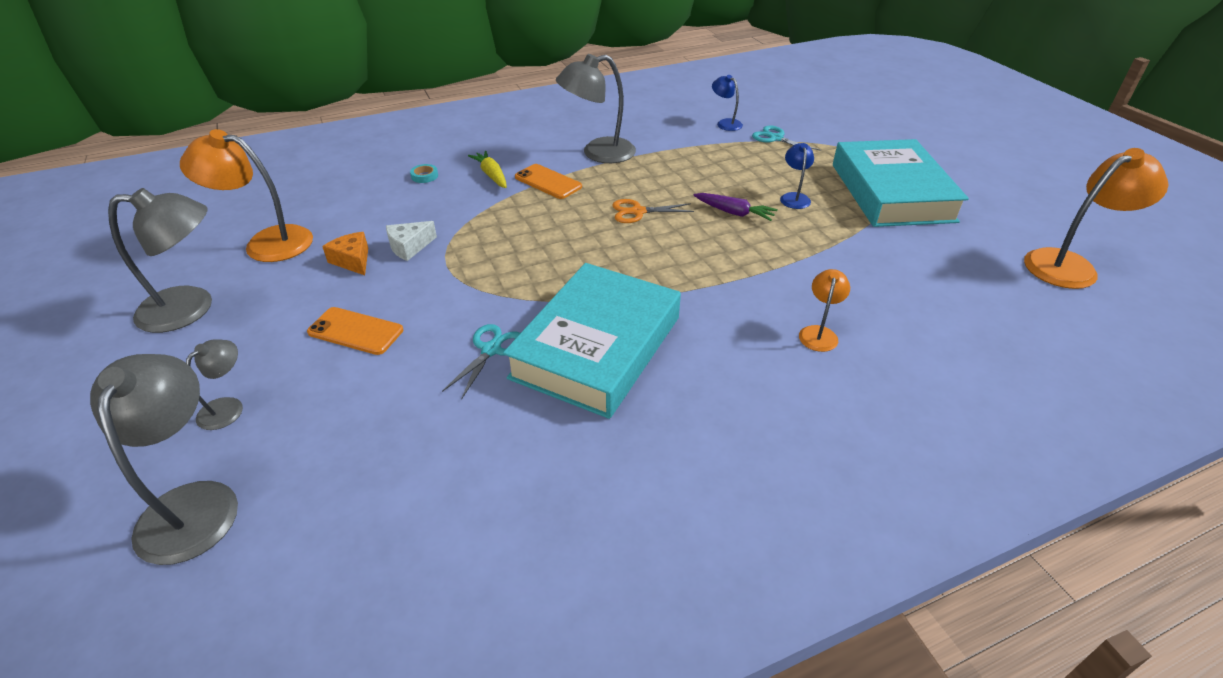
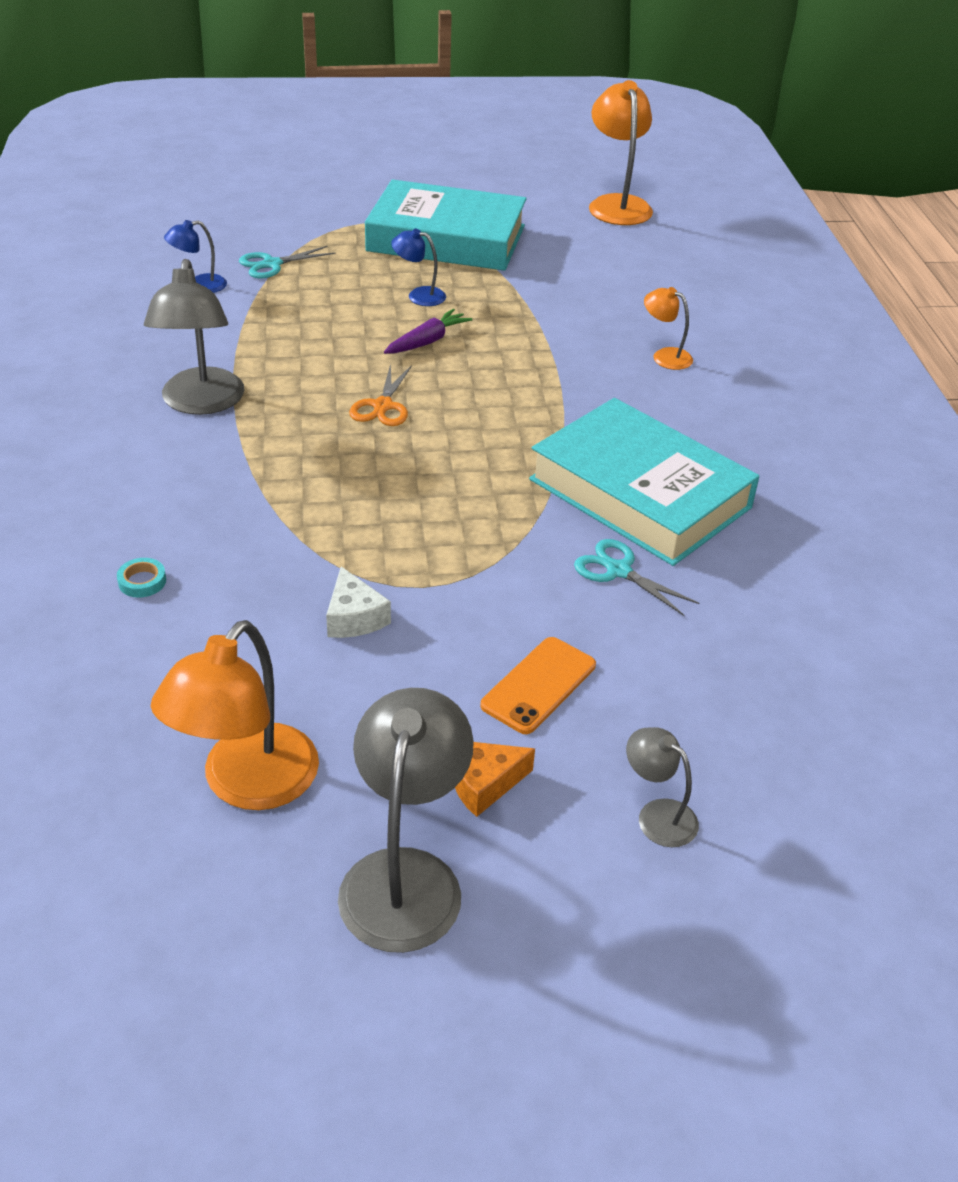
camera: 75 degrees left, 0 degrees up
(193, 503) = (818, 839): grey lamp -> none
(353, 260) = (360, 680): orange cheese -> orange cheese (483, 783)
(491, 175) = (193, 511): yellow carrot -> none
(548, 182) = (253, 462): orange phone -> none

